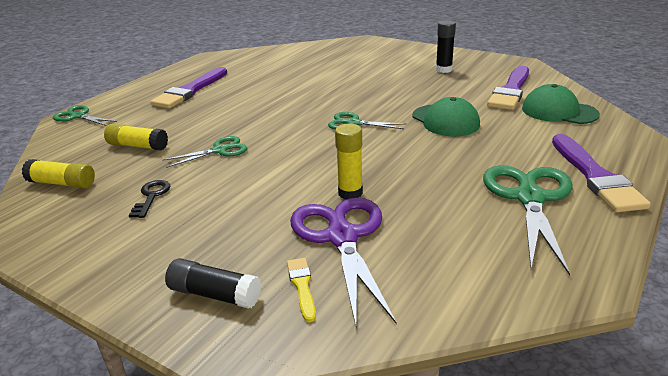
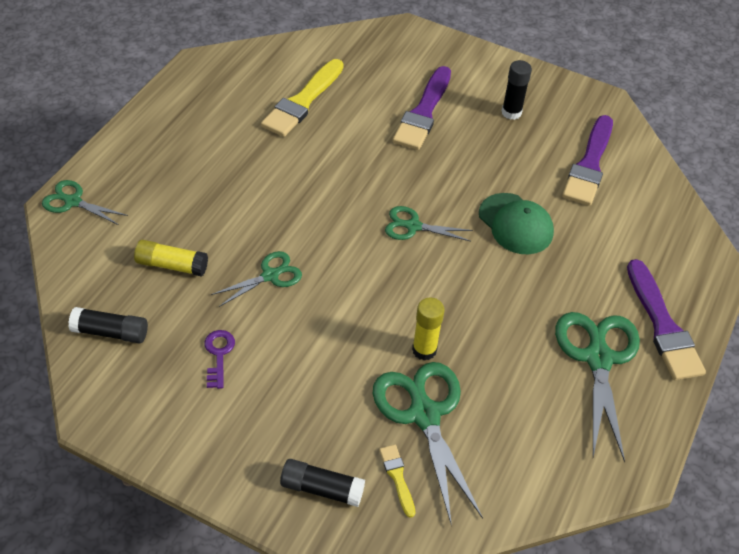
camera: 10 degrees left, 20 degrees up
(62, 183) = (110, 332): yellow glue stick -> black glue stick
(151, 196) = (218, 355): black key -> purple key
(190, 91) = (199, 148): purple brush -> purple brush (423, 112)
(279, 69) = (302, 101): none -> yellow brush
(342, 237) = (424, 414): purple scissors -> green scissors
(559, 111) = (639, 209): green cap -> none

